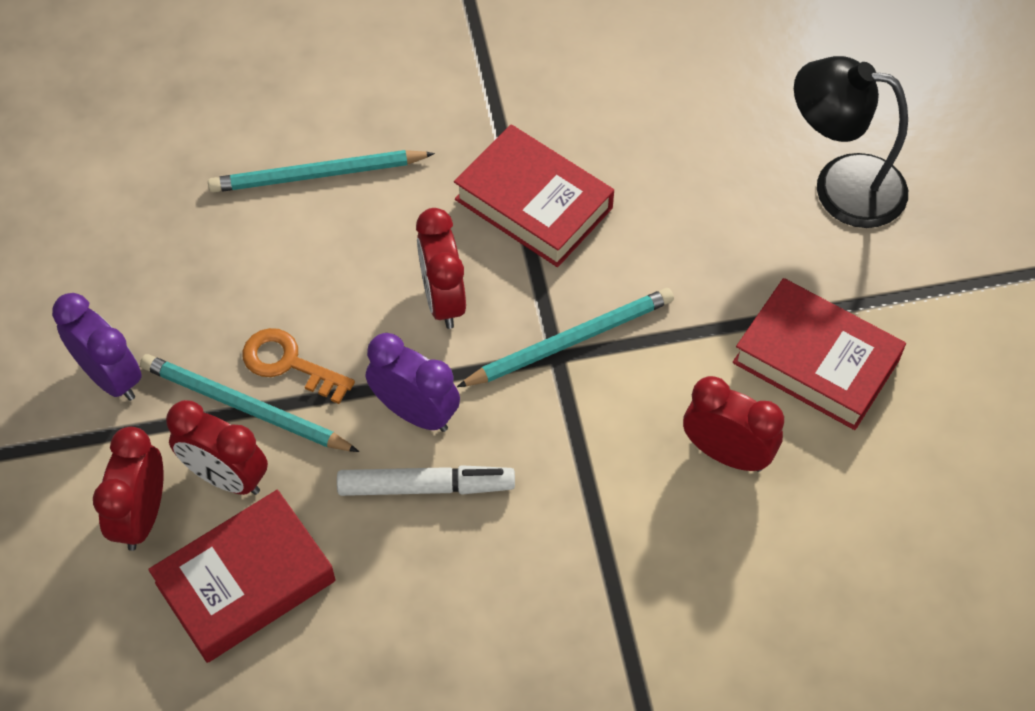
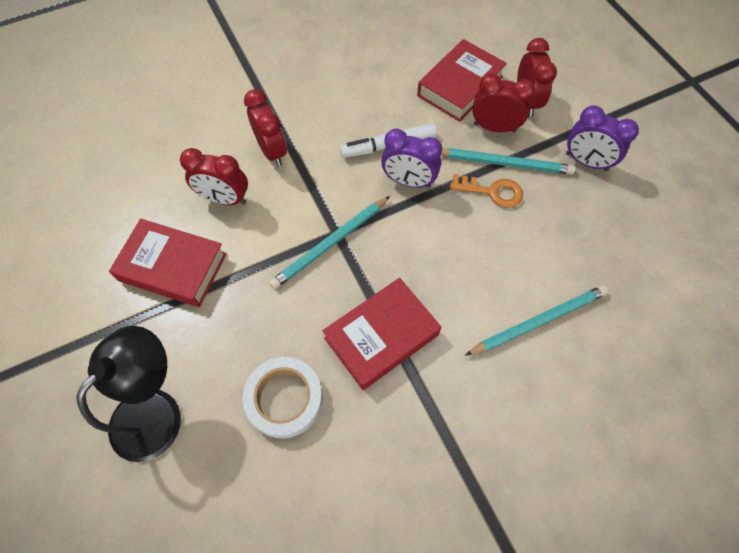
camera: 165 degrees right, 5 degrees up
(443, 300) = (418, 251): red clock -> red clock (272, 151)
(533, 204) = (381, 336): red book -> red book turned 60 degrees counterclockwise
(676, 163) = (284, 399): none -> white tape
(840, 186) = (156, 410): black lamp -> black lamp turned 60 degrees counterclockwise

